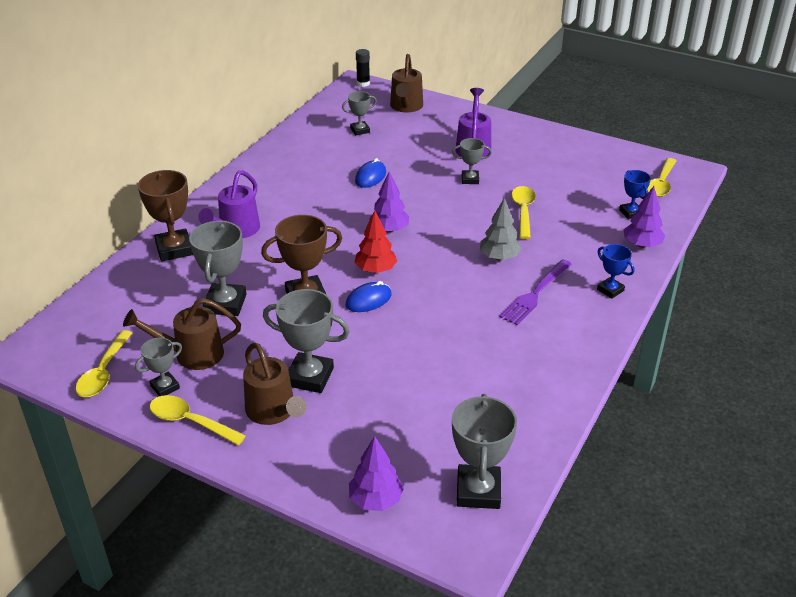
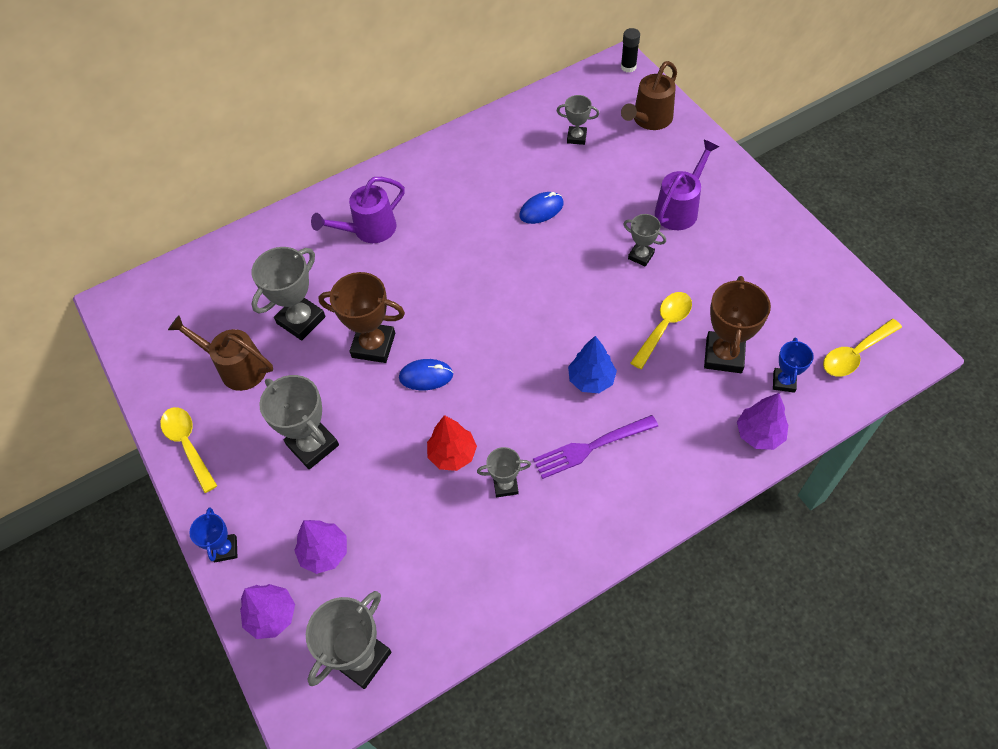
camera: 35 degrees right, 20 degrees up
(103, 372) = (159, 354): yellow spoon -> none
(165, 387) = (193, 395): grey trophy -> grey trophy (505, 485)
(174, 249) = (302, 231): brown trophy -> brown trophy (724, 355)
(274, 412) = (257, 470): brown watering can -> none
(375, 270) = (459, 340): red tree -> red tree (452, 454)
(389, 230) = (509, 292): purple tree -> purple tree (324, 552)
(499, 257) = (591, 379): grey tree -> blue tree
(610, 290) = (673, 480): blue trophy -> blue trophy (225, 549)

